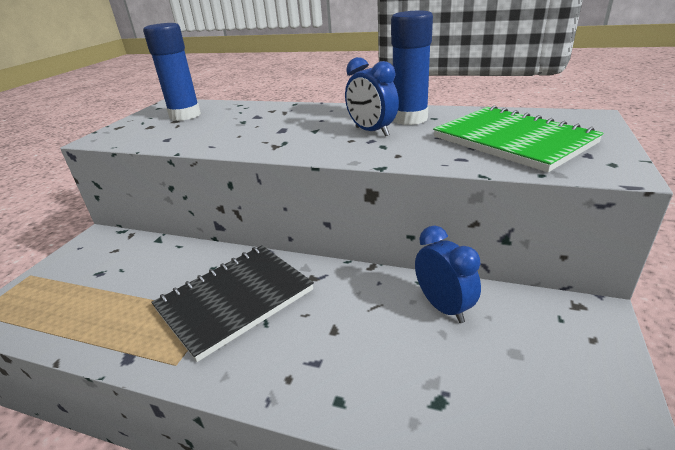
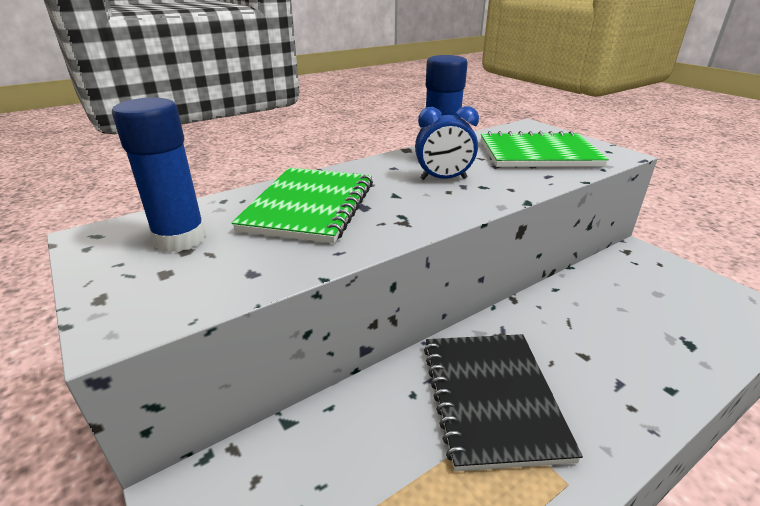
camera: 55 degrees left, 0 degrees up
(260, 120) = (309, 206): none -> green notebook
(443, 307) = (593, 294): blue clock -> none

